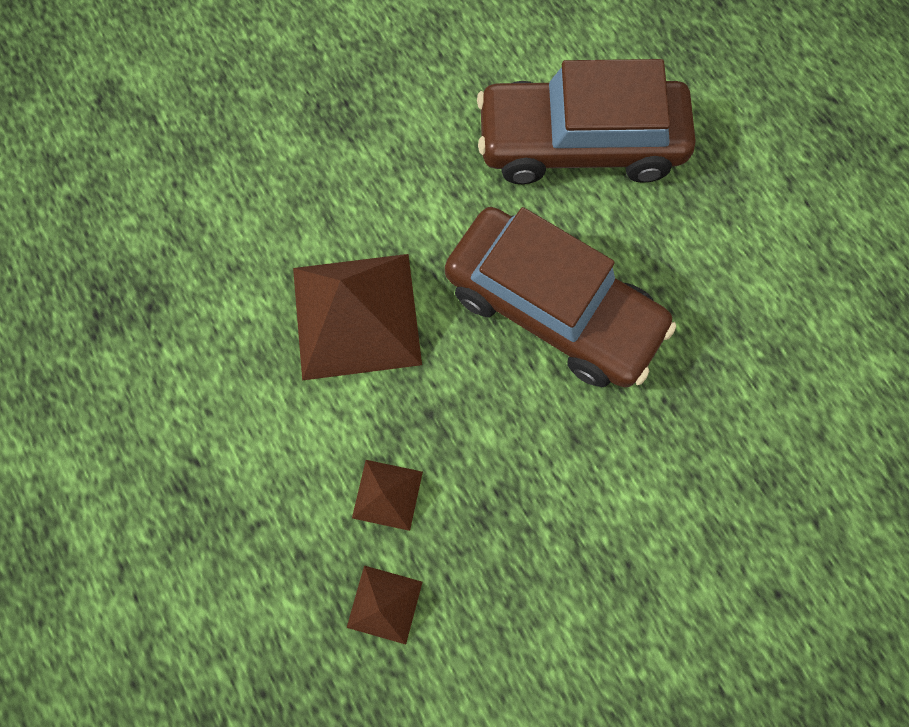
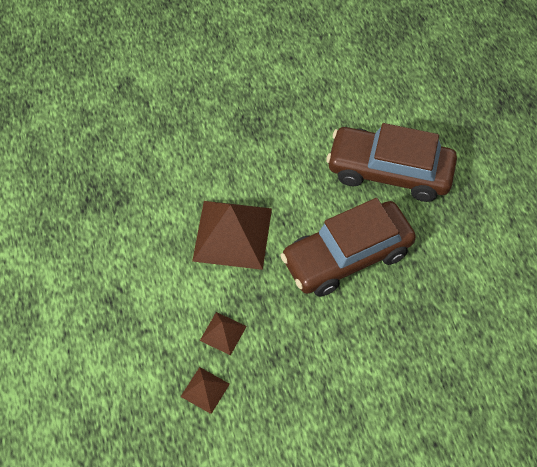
camera: 15 degrees right, 15 degrees down
(552, 307) = (347, 256): brown car -> brown car turned 105 degrees clockwise

